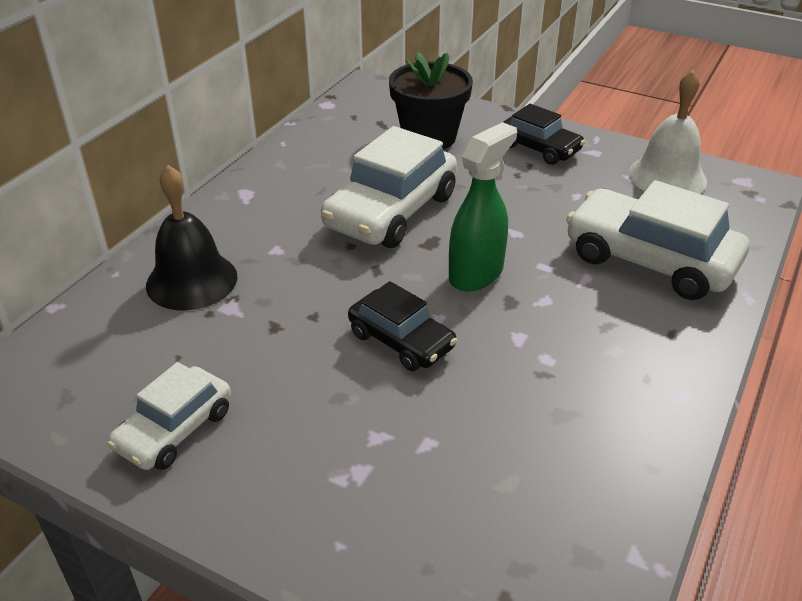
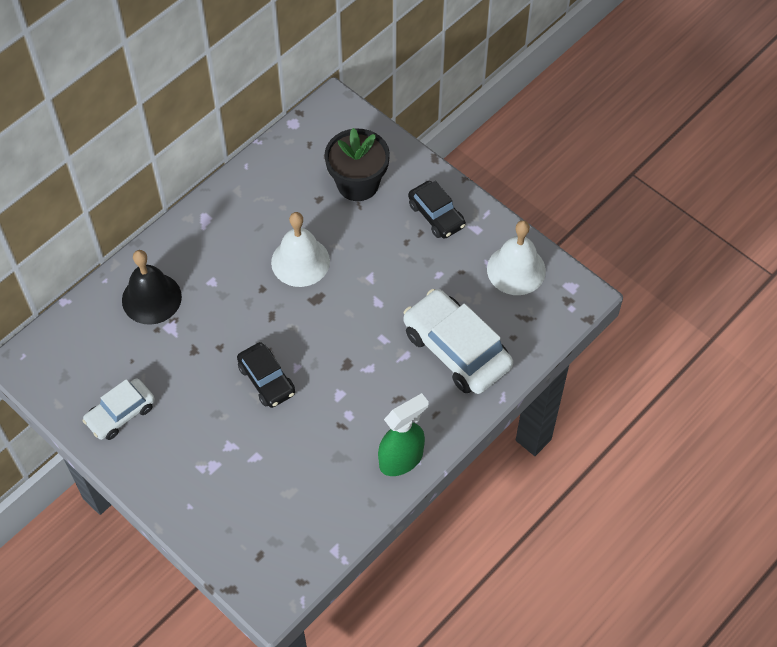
camera: 15 degrees right, 20 degrees up
(391, 211) = (300, 261): white car -> white bell
(476, 274) = (335, 335): green spray bottle -> green spray bottle (401, 459)

